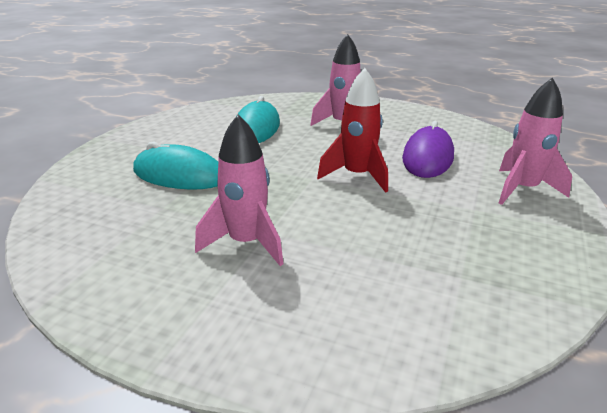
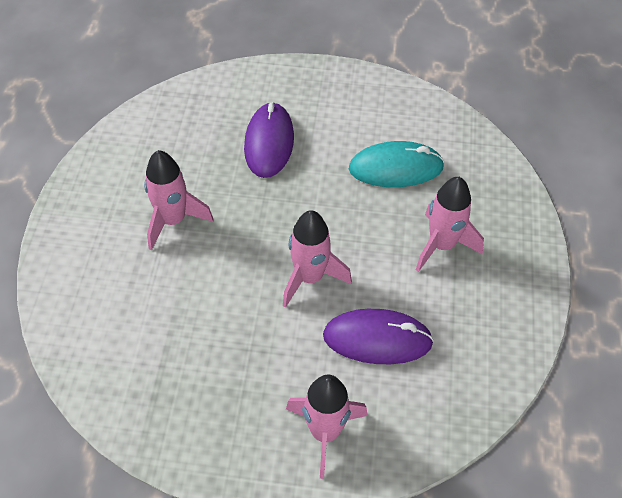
camera: 75 degrees right, 25 degrees up
(179, 175) = (269, 143): turquoise mouse -> purple mouse
(357, 176) = (310, 277): red rocket -> pink rocket

